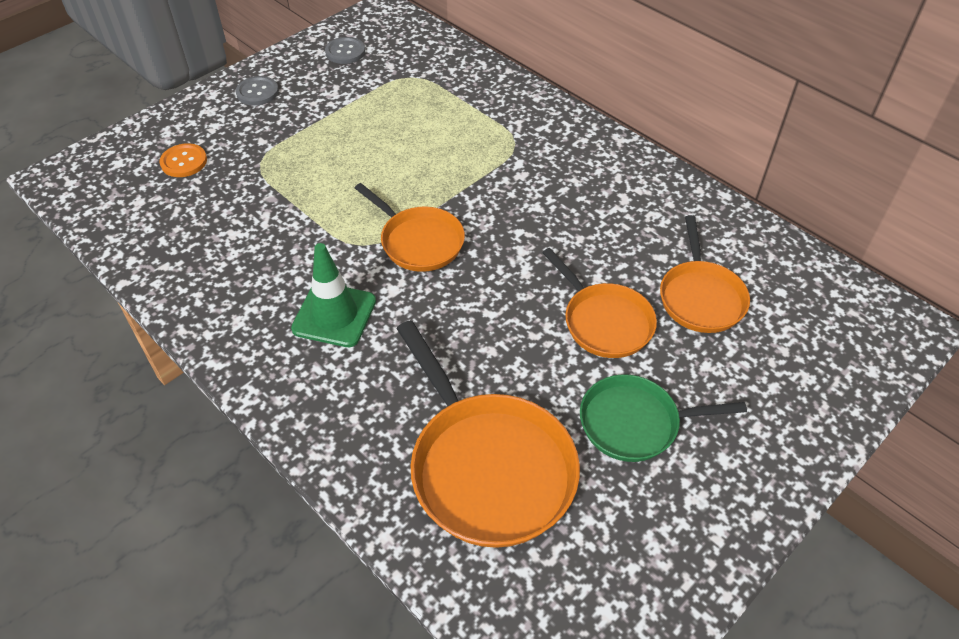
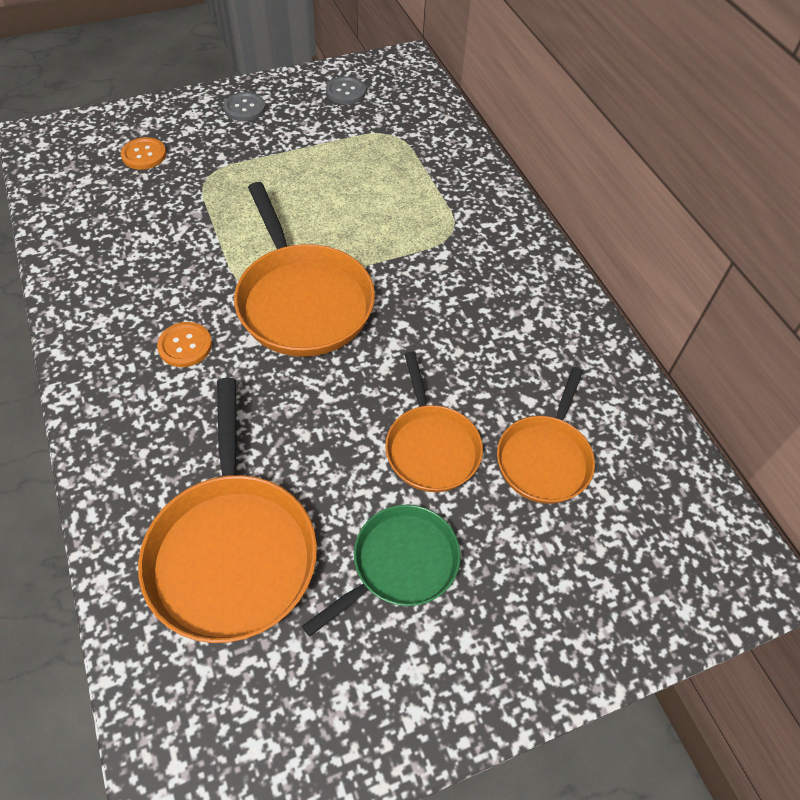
camera: 20 degrees right, 5 degrees up
(334, 315) = (185, 346): green traffic cone -> orange button
(418, 241) = (302, 300): orange pan -> orange pan, size x1.61
(635, 423) = (399, 565): green pan -> green pan turned 120 degrees clockwise

